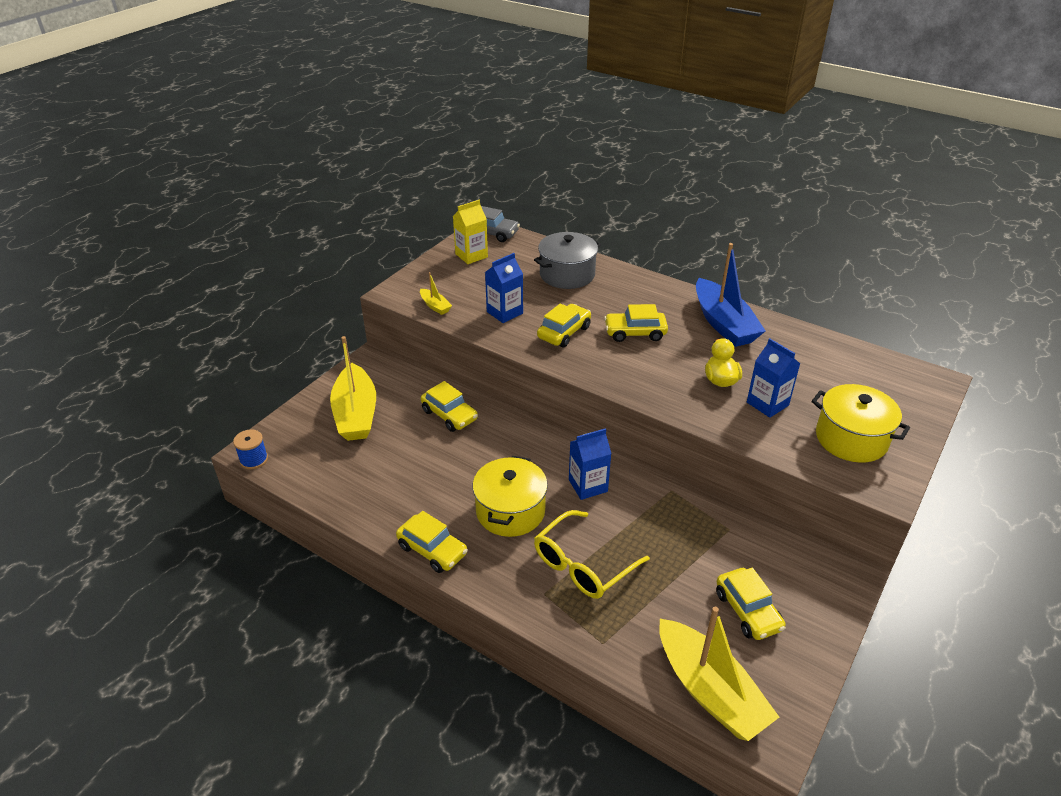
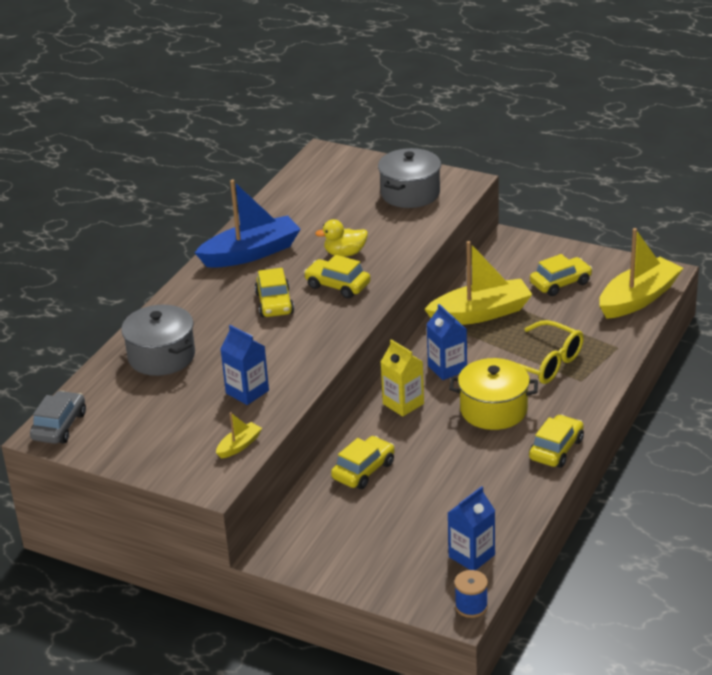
camera: 95 degrees left, 5 degrees down
(356, 413) = (375, 543): yellow boat -> yellow boat (480, 313)
(471, 255) = (118, 435): yellow carton -> yellow carton (403, 404)
(564, 332) = (280, 347): yellow car -> yellow car (337, 285)
(767, 404) = (374, 230): blue carton -> blue carton (471, 556)
(851, 439) = (410, 193): yellow pot -> grey pot

